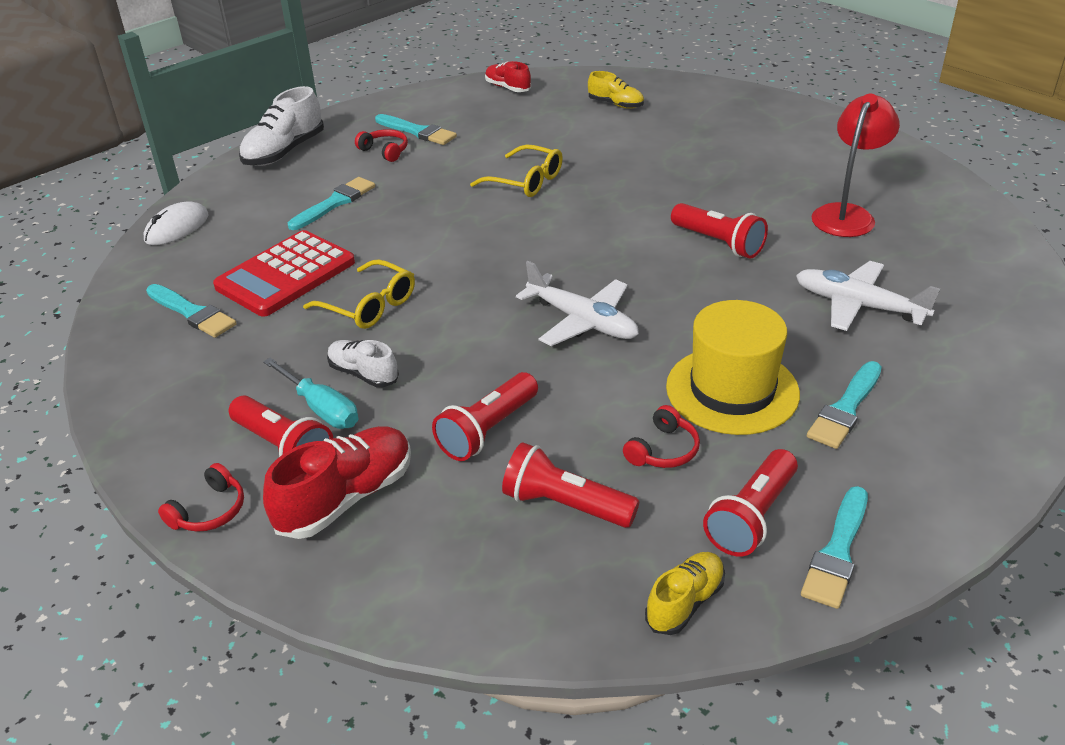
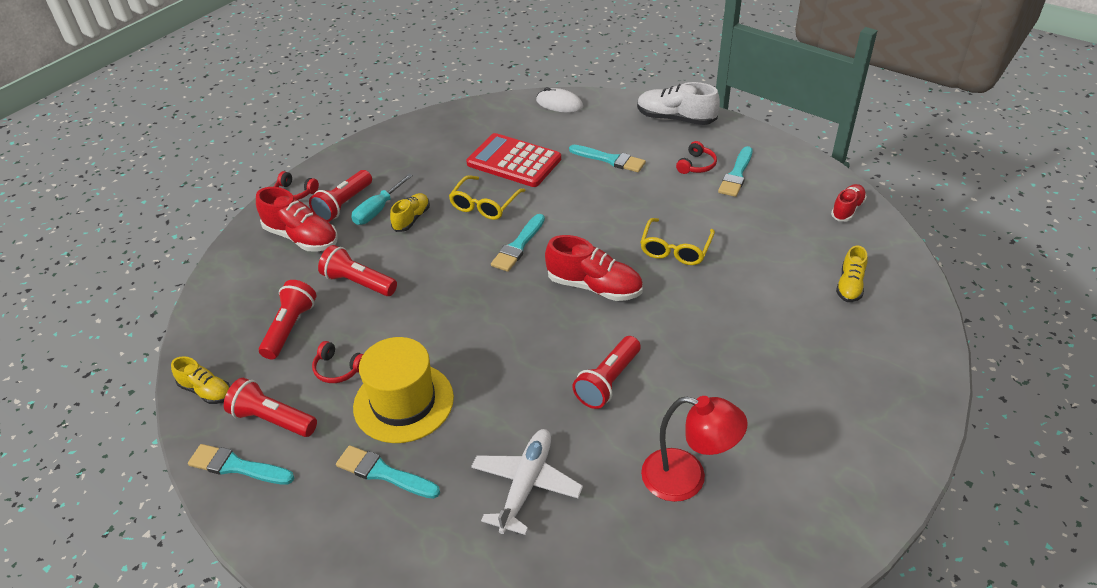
camera: 80 degrees right, 5 degrees up
(192, 313) = (466, 137): turquoise brush -> turquoise brush (518, 245)
(363, 374) = (411, 219): white shoe -> yellow shoe
(568, 237) = (594, 287): none -> red shoe
(582, 321) = (480, 310): white plane -> none

